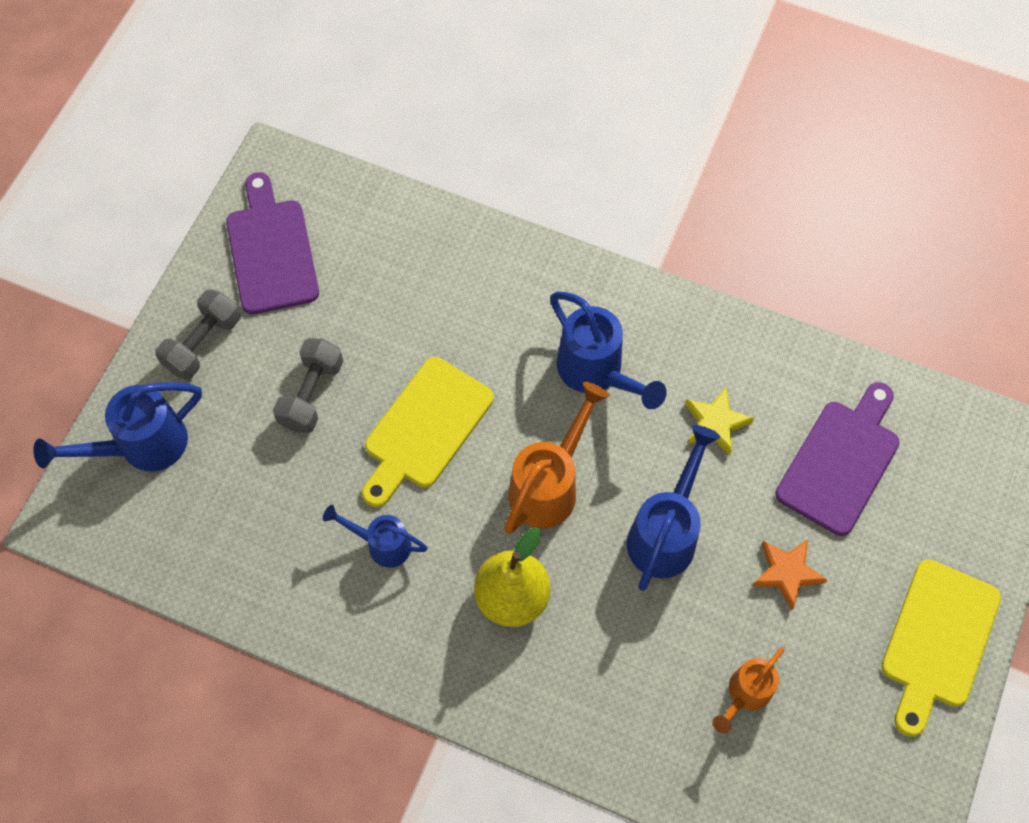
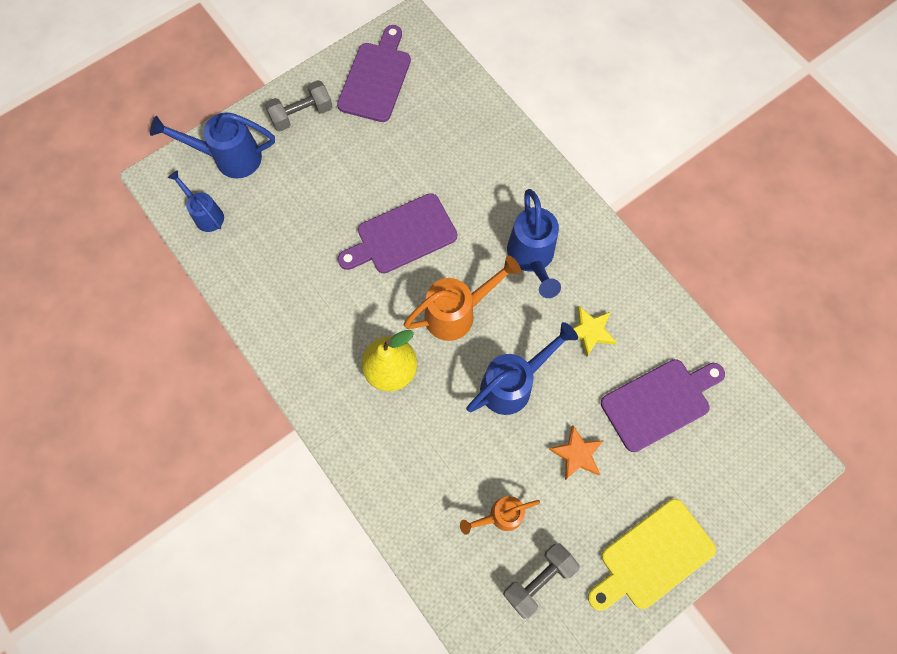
camera: 30 degrees right, 5 degrees up
(311, 394) = (346, 178): grey dumbbell -> grey dumbbell (539, 579)
(381, 544) = (332, 293): blue watering can -> blue watering can (206, 214)
(425, 428) = (402, 236): yellow cutting board -> purple cutting board

